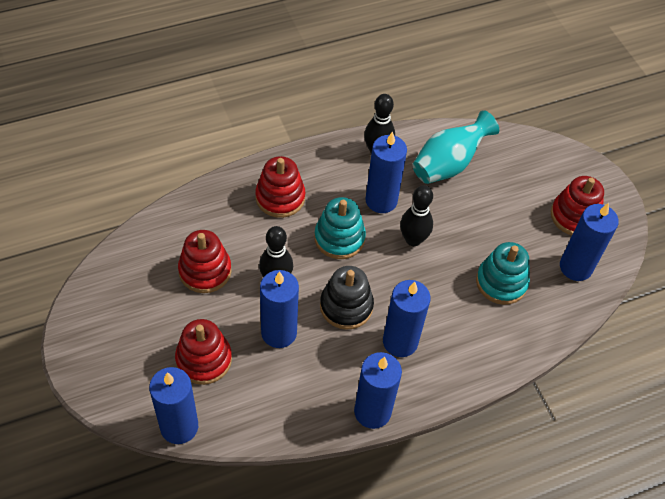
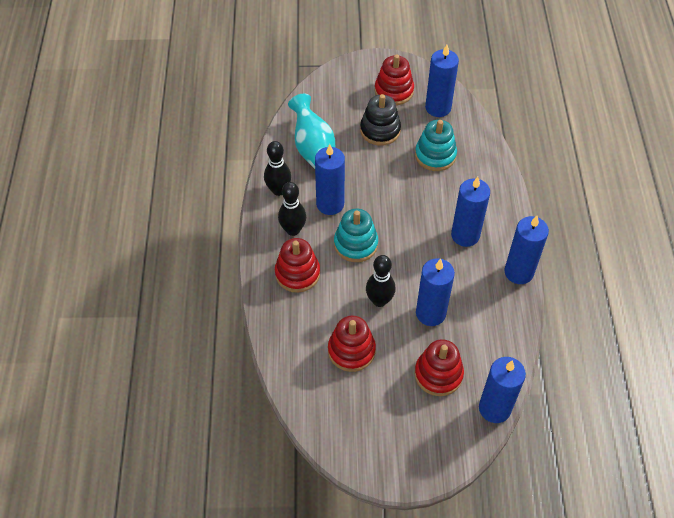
camera: 65 degrees left, 0 degrees up
(346, 306) = (422, 260): black stacking toy -> black stacking toy (380, 130)
(413, 239) = (376, 196): black bowling pin -> black bowling pin (293, 230)

